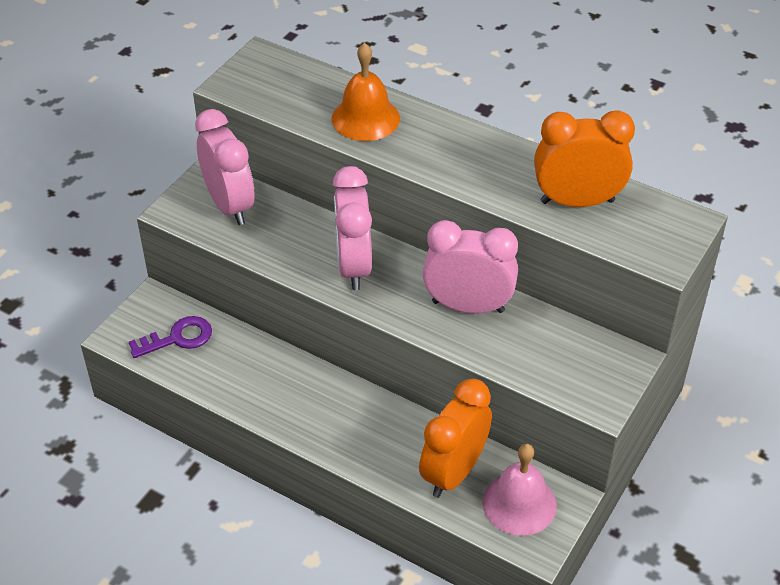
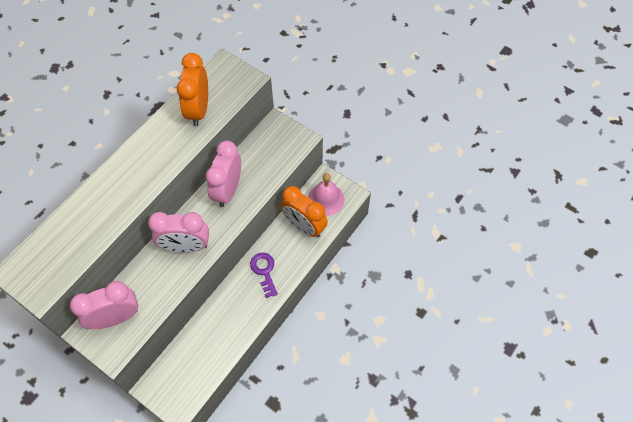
camera: 85 degrees left, 15 degrees up
(178, 338) = (186, 371): purple key -> purple key (264, 271)
(365, 118) = (99, 210): orange bell -> none

